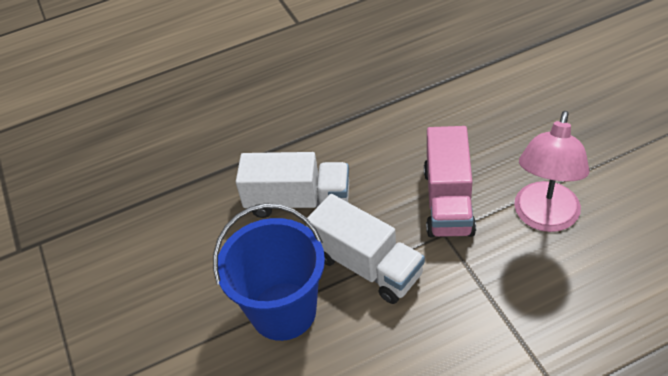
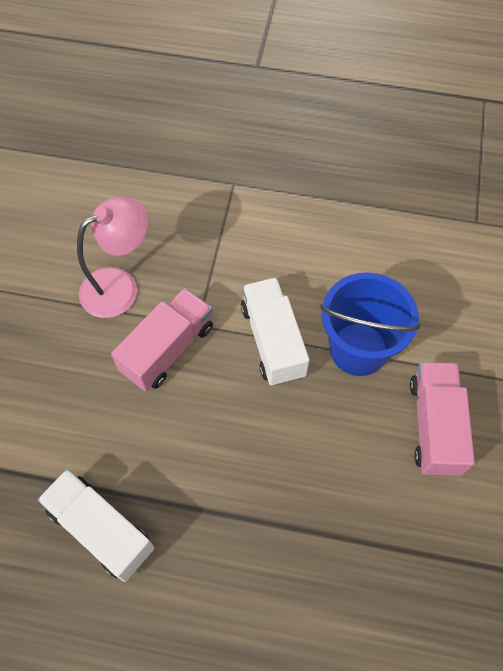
camera: 150 degrees left, 15 degrees up
(173, 292) = (434, 426): none -> pink truck
(298, 201) = (280, 440): white truck -> white truck (101, 529)

